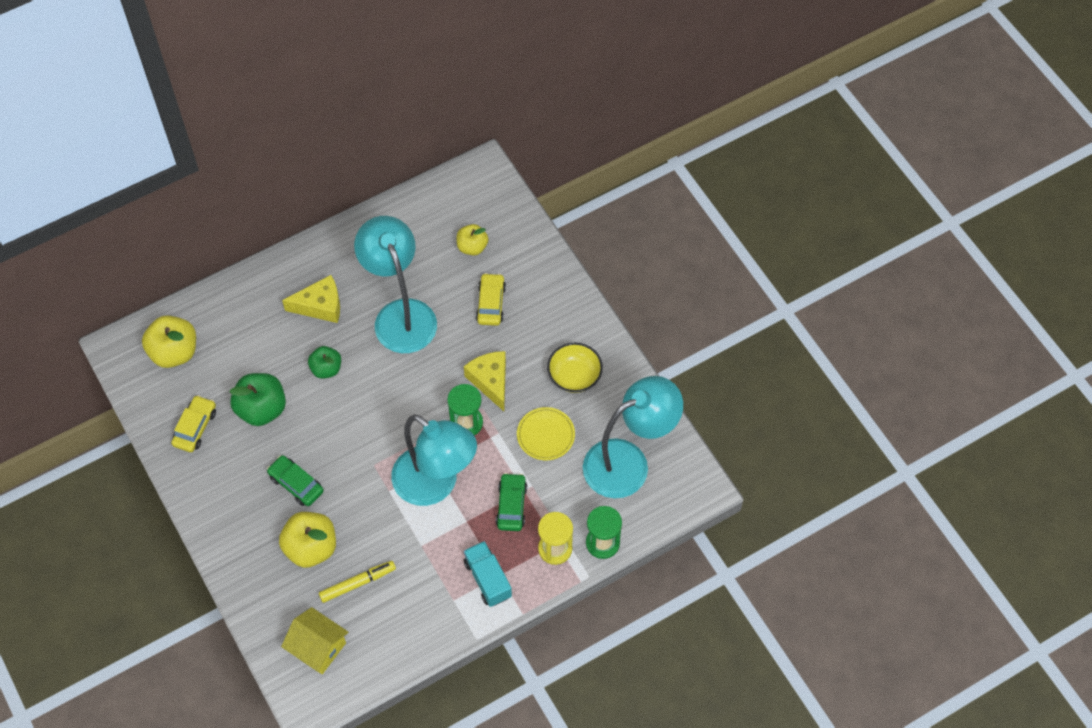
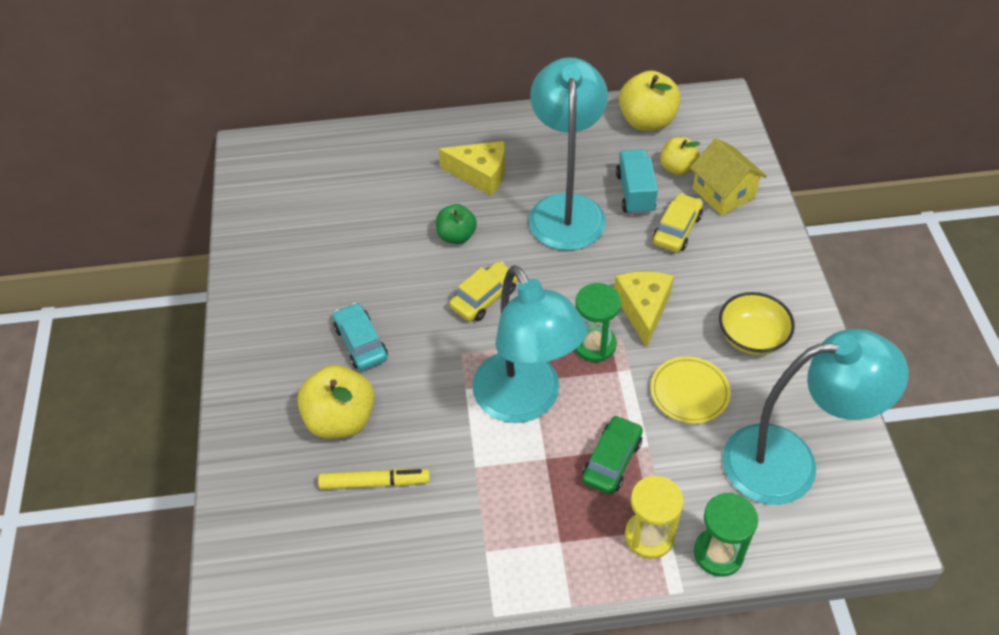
camera: 25 degrees right, 10 degrees down
(174, 352) = (304, 170): yellow apple -> yellow apple (647, 121)
(195, 427) = (283, 248): yellow car -> yellow car (484, 298)
(261, 409) = (364, 253): green apple -> none
(296, 484) = (361, 343): green car -> turquoise car
(318, 647) = (286, 543): yellow house -> yellow house (723, 193)
(488, 579) = (542, 541): turquoise truck -> turquoise truck (635, 193)

